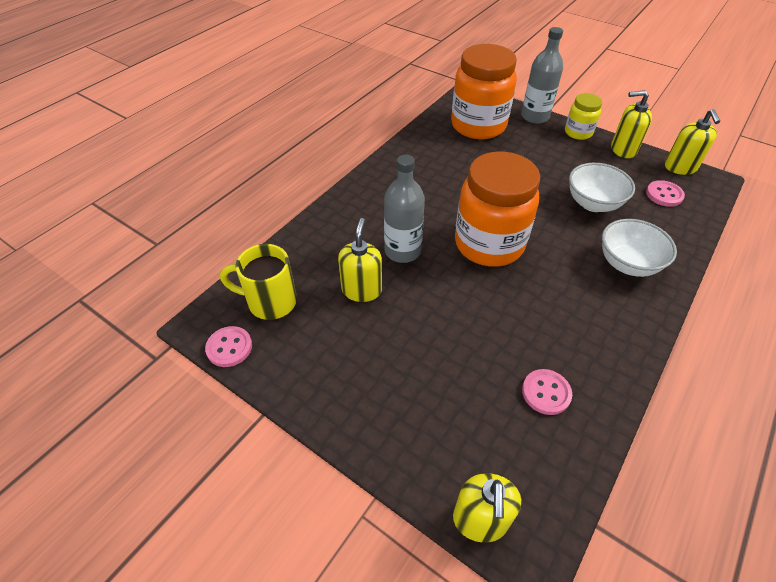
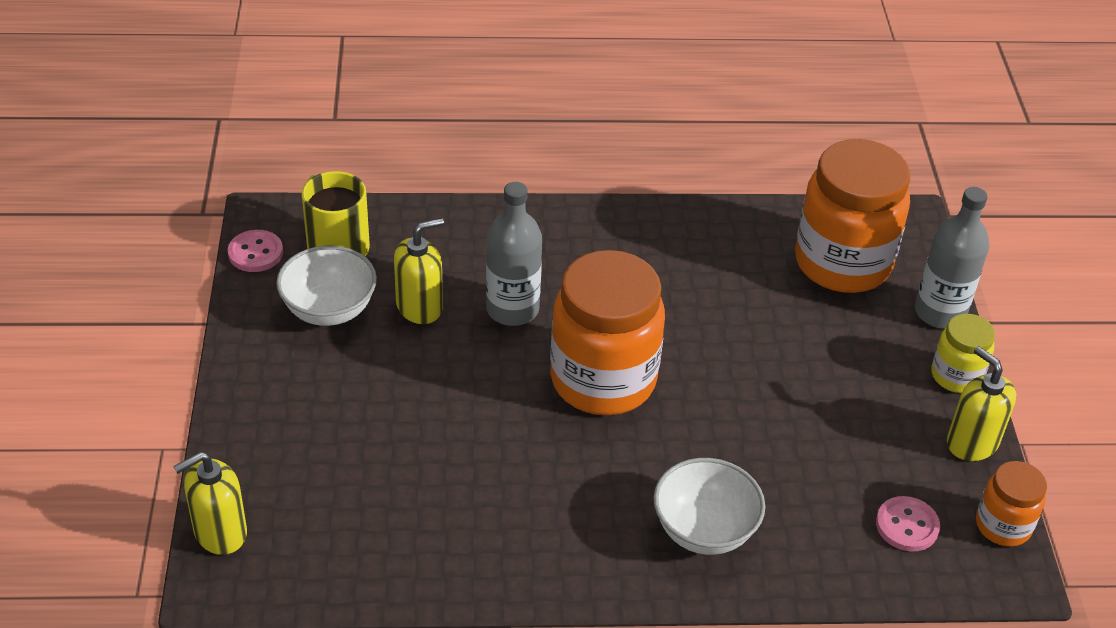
camera: 50 degrees right, 5 degrees down
(546, 392) = (414, 525): pink button -> none
(593, 203) = (797, 452): white bowl -> white bowl (329, 310)
(680, 167) = (1003, 526): yellow soap dispenser -> orange jar

